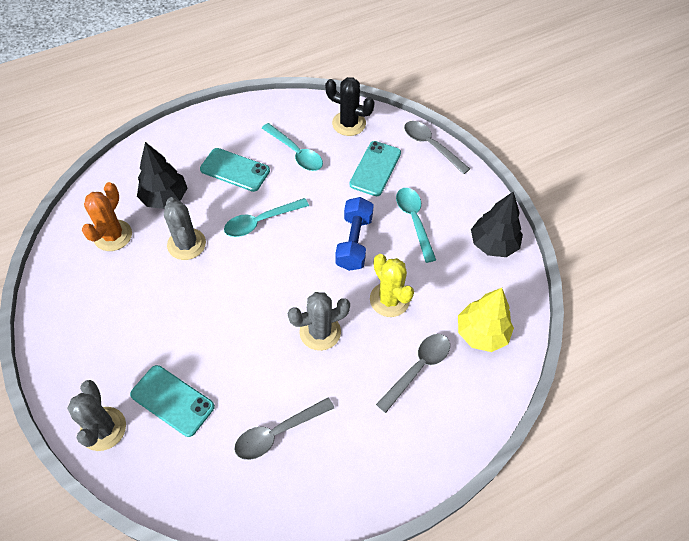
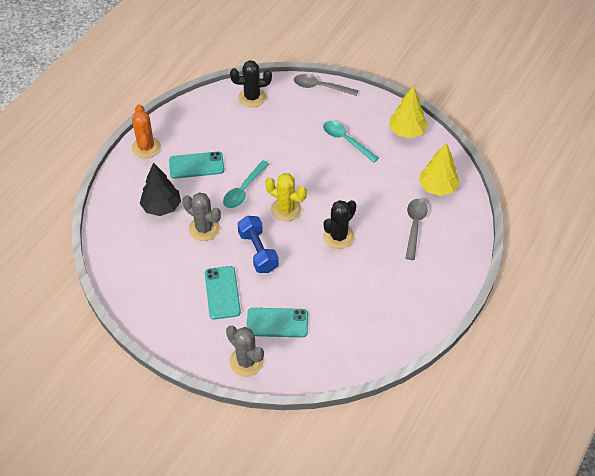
camera: 30 degrees left, 5 degrees down
(113, 235) = (145, 249): orange cactus -> orange cactus (146, 147)
(278, 433) = (358, 305): grey spoon -> none
(296, 153) = (230, 134): turquoise spoon -> none
(320, 332) = (338, 236): grey cactus -> black cactus
(354, 242) = (317, 173): blue dumbbell -> blue dumbbell (258, 252)
(375, 168) = (294, 119): turquoise phone -> turquoise phone (222, 293)
(389, 299) = (367, 196): yellow cactus -> yellow cactus (286, 209)
(493, 244) = (407, 131): black tree -> yellow tree

